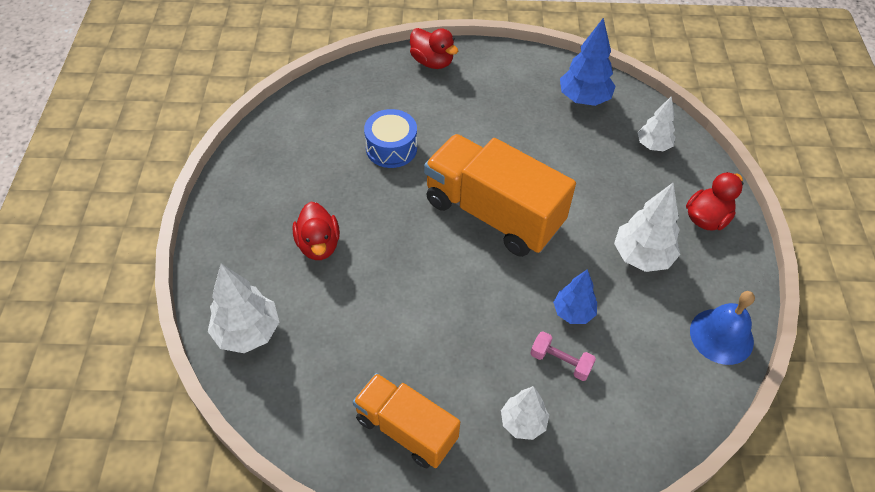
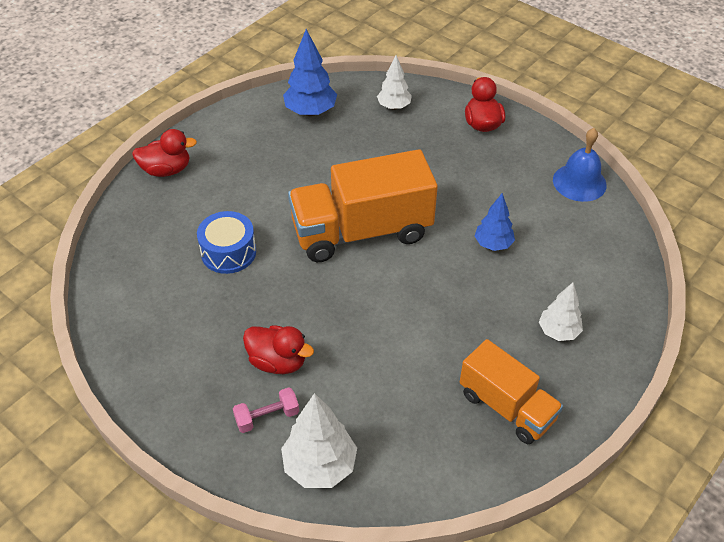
camera: 50 degrees left, 5 degrees down
(406, 429) = (506, 407): orange truck -> orange truck turned 120 degrees counterclockwise
(560, 362) = (527, 278): pink dumbbell -> pink dumbbell (267, 417)
(642, 256) = (481, 177): white tree -> none

